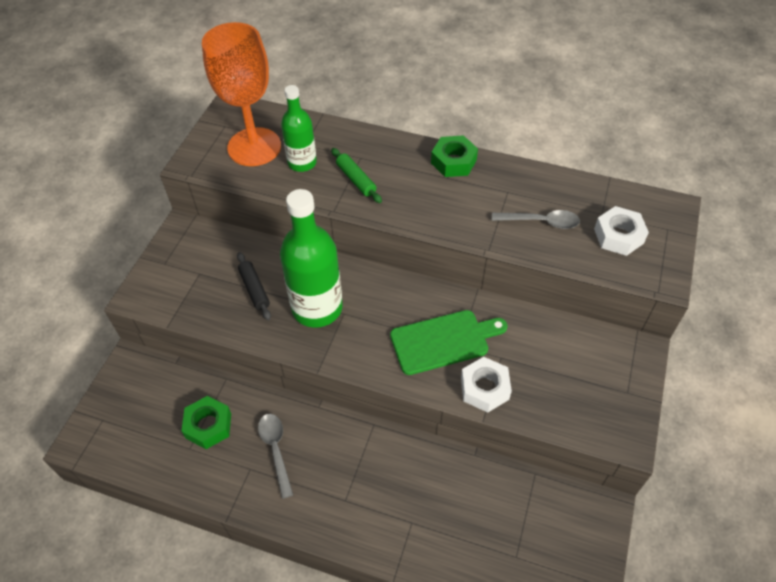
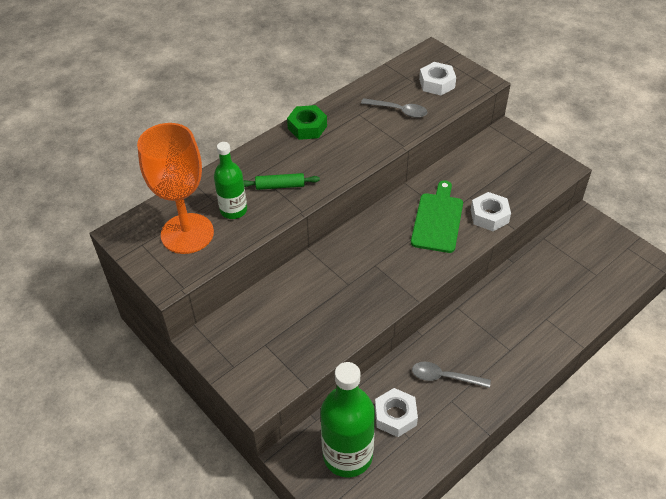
camera: 60 degrees left, 5 degrees down
(208, 426) = (395, 416): green nut -> white nut
(254, 289) = (311, 312): black rolling pin -> none
(317, 308) = (359, 279): green bottle -> green bottle (347, 455)
(541, 222) = (398, 111): grey spoon -> grey spoon turned 75 degrees clockwise

